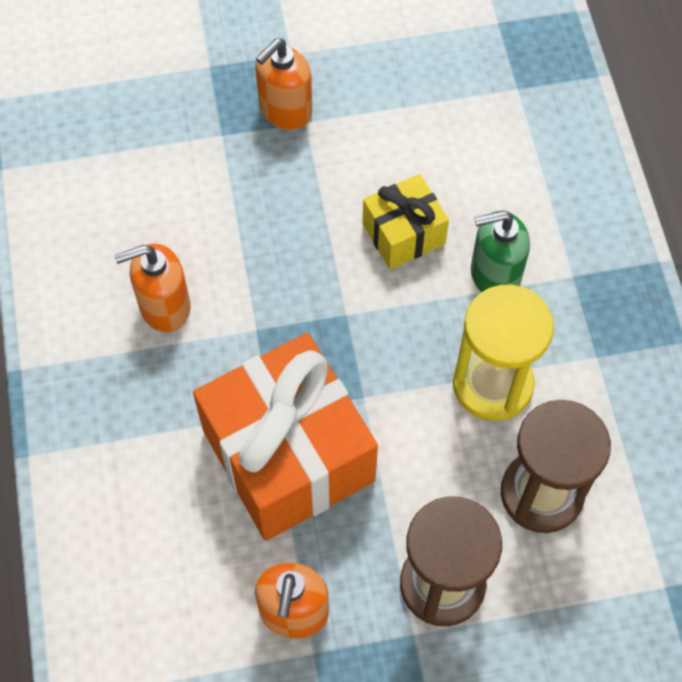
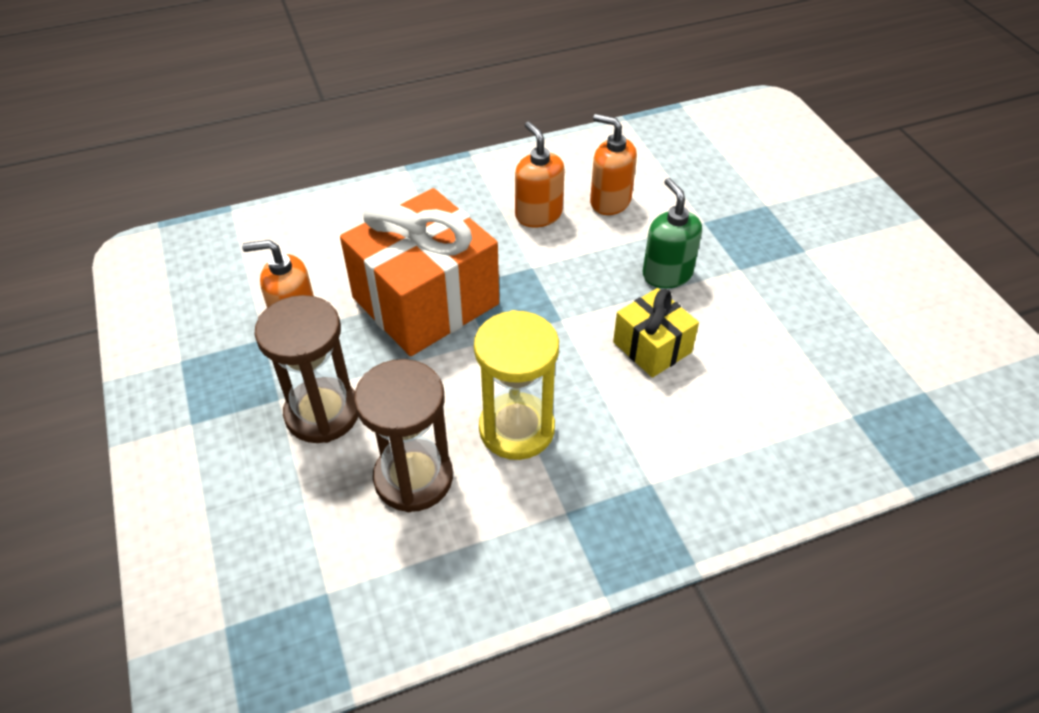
camera: 80 degrees right, 15 degrees down
(285, 110) = (745, 254): orange soap dispenser -> orange soap dispenser (610, 201)
(494, 275) = (632, 418): green soap dispenser -> green soap dispenser (667, 274)

